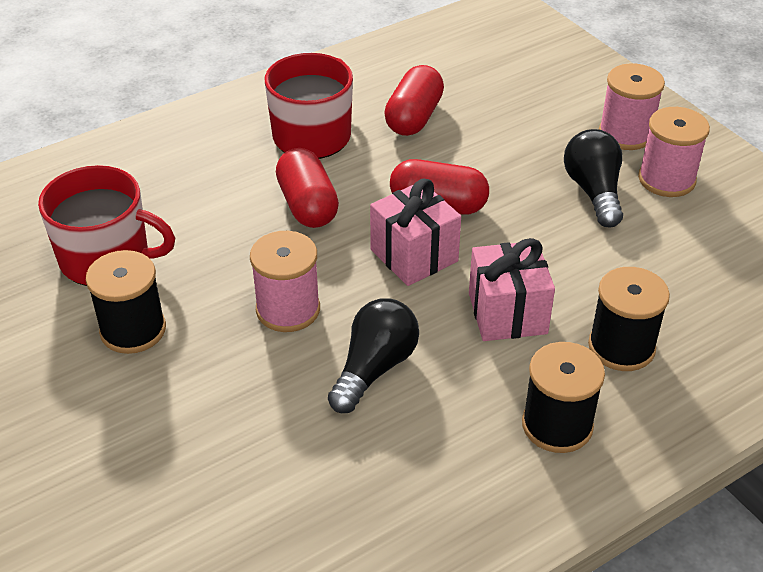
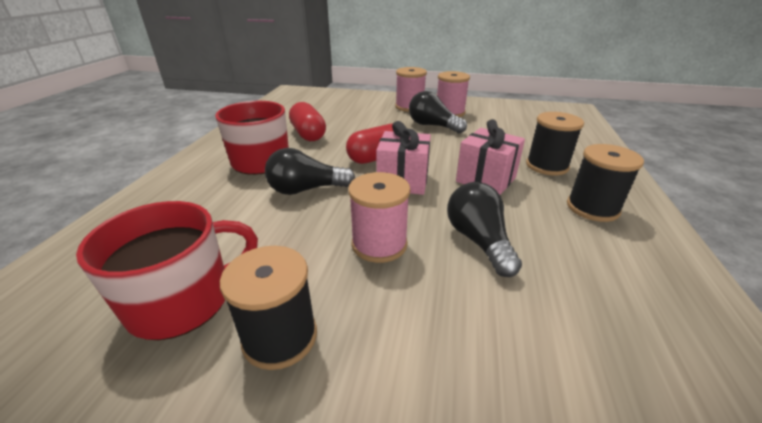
camera: 45 degrees left, 10 degrees down
(307, 205) = (306, 190): red capsule -> black light bulb

